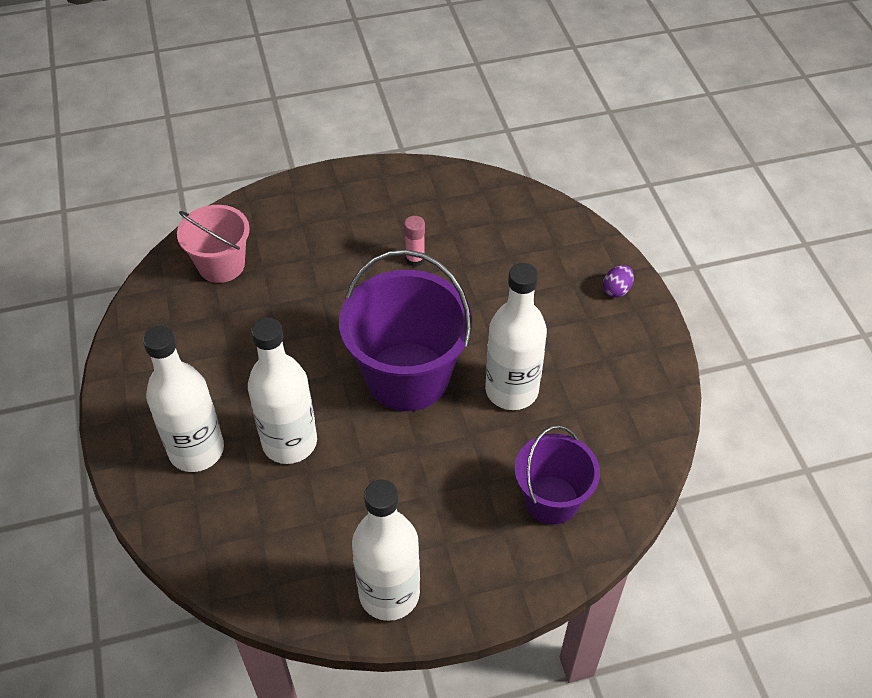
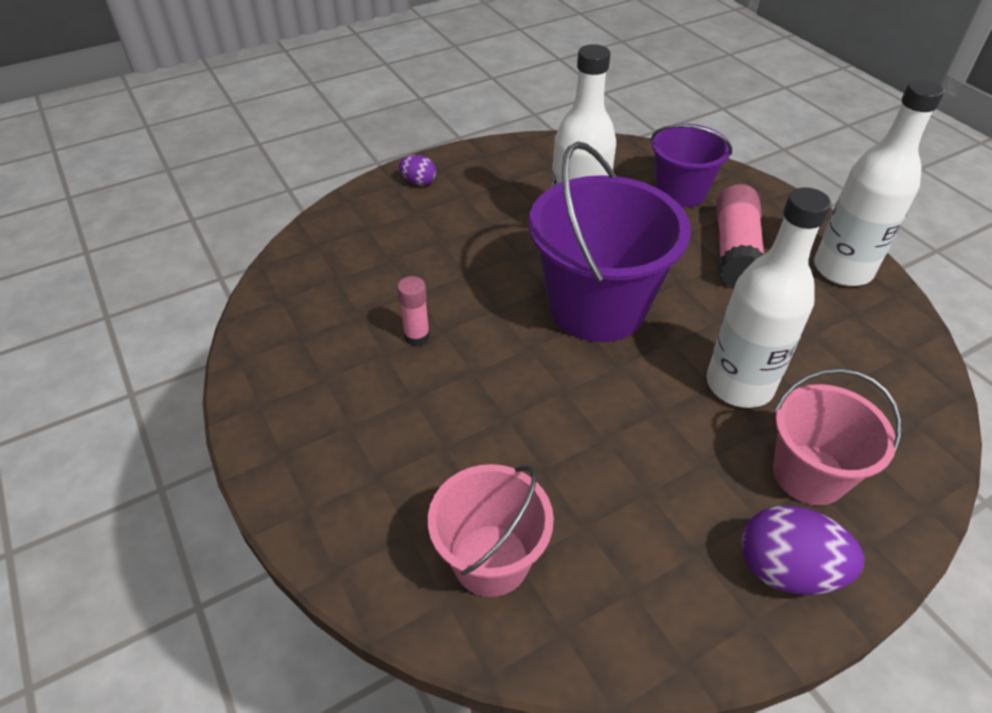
camera: 105 degrees left, 5 degrees down
(141, 404) = (787, 570): none -> purple egg
(196, 450) = (809, 474): white bottle -> pink bucket
(445, 510) = (735, 250): none -> pink glue stick

